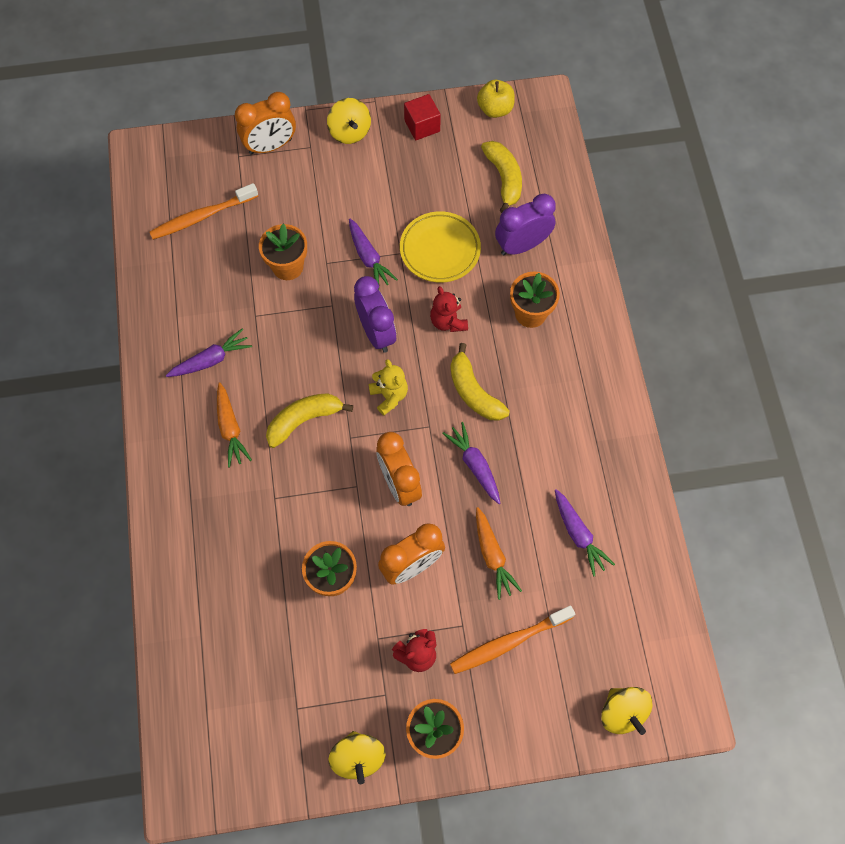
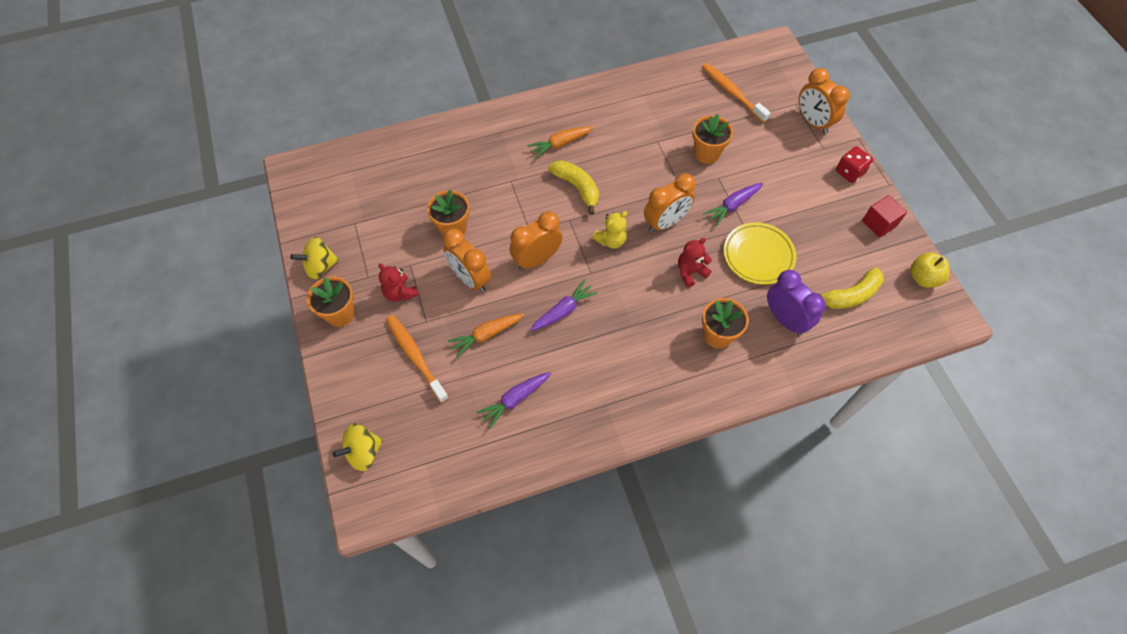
camera: 80 degrees right, 5 degrees down
(211, 360) = (613, 122): purple carrot -> none
(350, 132) = (849, 172): yellow spinning top -> red dice
(376, 332) = (665, 222): purple clock -> orange clock
(474, 392) = (629, 301): yellow banana -> none

